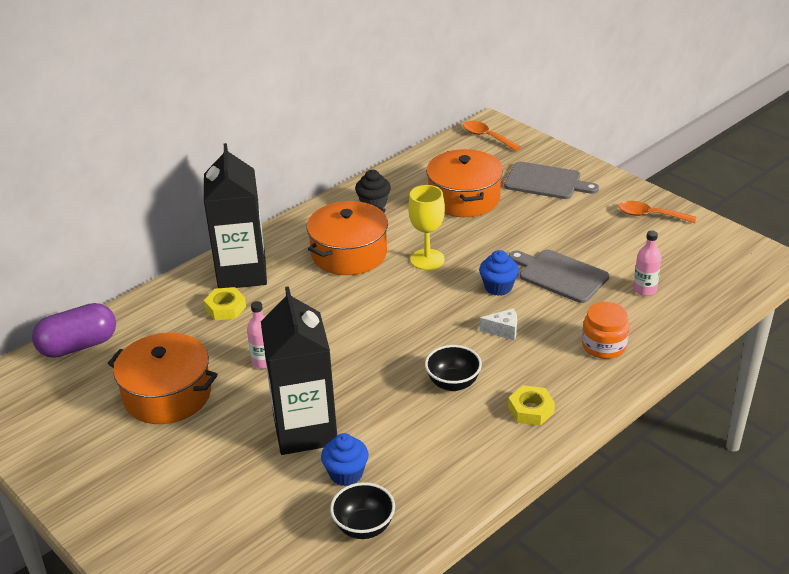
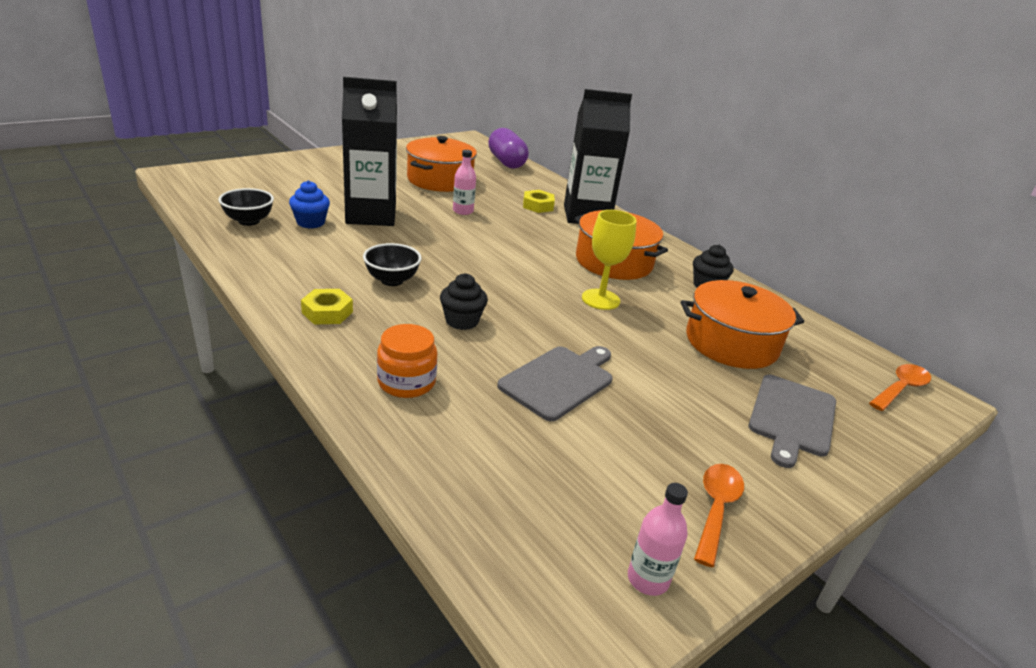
camera: 90 degrees right, 5 degrees down
(498, 287) = (542, 332): blue cupcake -> none
(503, 331) = (462, 321): white cheese -> black cupcake
(645, 290) = (512, 447): pink bottle -> pink bottle (648, 579)

